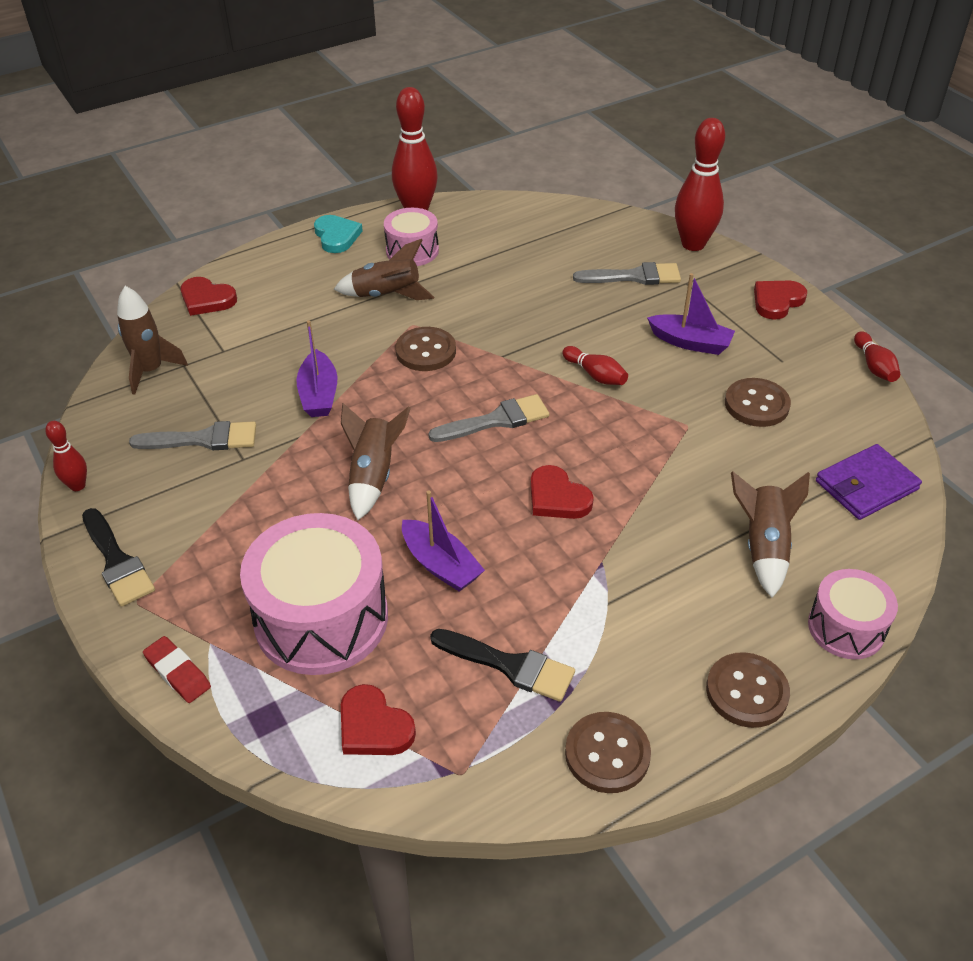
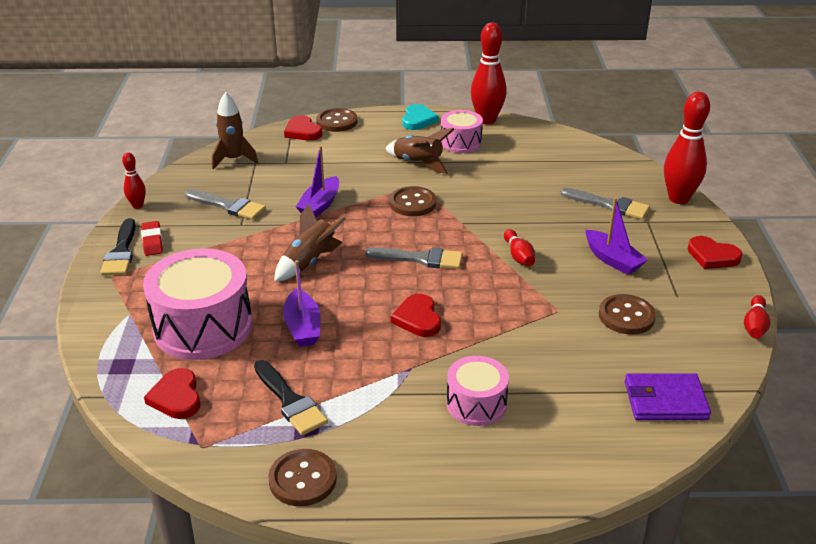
camera: 30 degrees right, 10 degrees down
(177, 673) = (98, 321): red eraser -> red eraser (152, 241)
(746, 692) = (436, 488): brown button -> brown button (337, 122)
(764, 546) = (540, 406): brown rocket -> none
(777, 301) = (712, 256): red heart -> red heart turned 135 degrees counterclockwise
(846, 628) = (553, 483): pink drum -> pink drum (476, 404)

